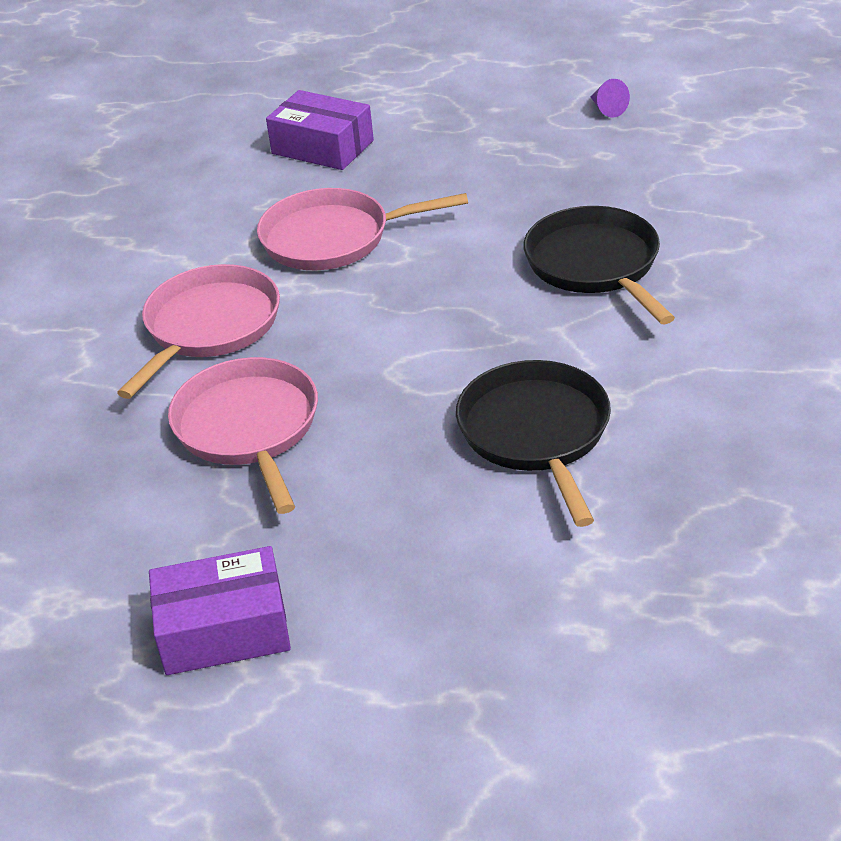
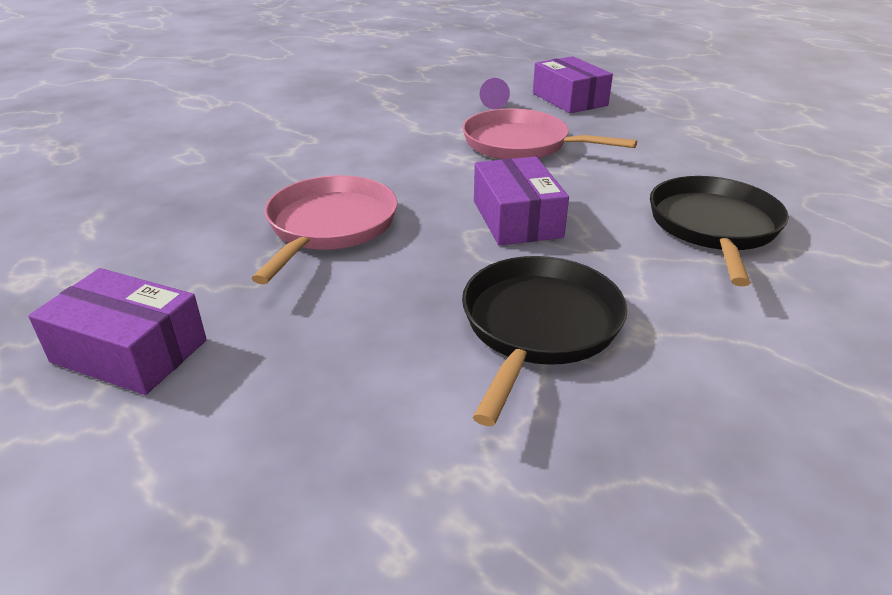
camera: 30 degrees right, 5 degrees down
(209, 326) = (382, 161): pink pan -> none
(418, 335) = (516, 219): none -> purple box
(607, 109) = (812, 138): purple cone -> purple cone (494, 104)

